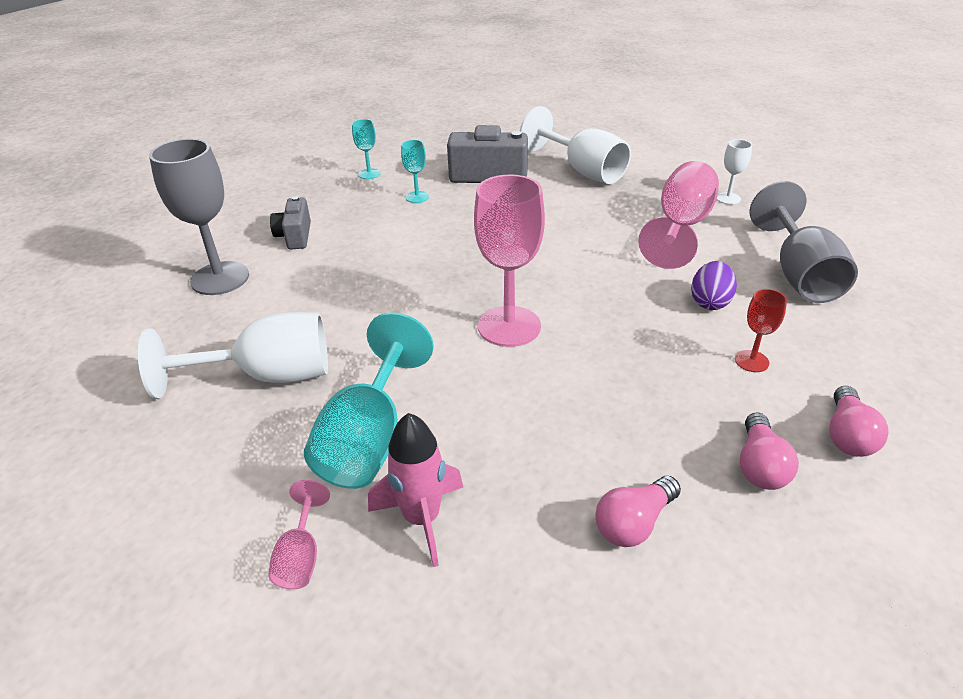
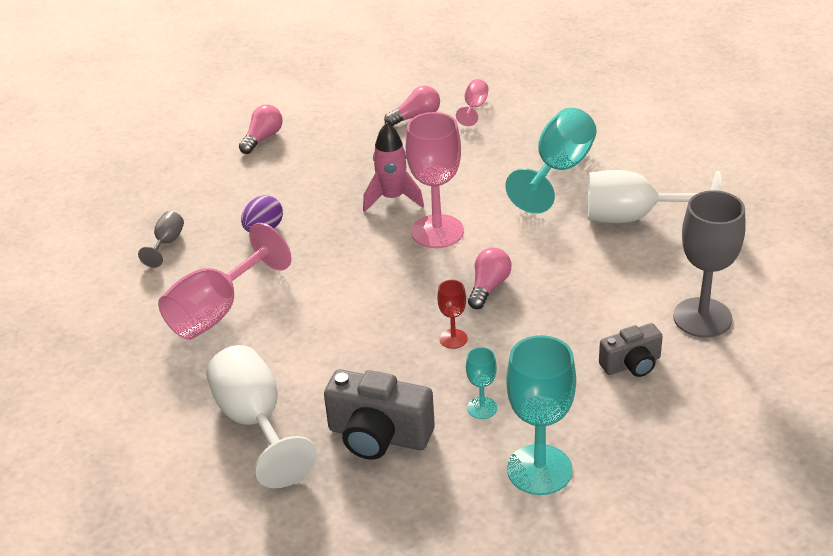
camera: 165 degrees left, 0 degrees up
(295, 236) = (631, 364): grey camera -> grey camera turned 60 degrees clockwise
(301, 556) = (598, 124): pink goblet -> pink goblet (474, 107)
(369, 174) = (539, 470): turquoise goblet -> turquoise goblet, size x2.07
(422, 519) = (531, 131): pink rocket -> pink rocket (393, 198)
(728, 198) = (132, 343): white goblet -> none
(751, 361) = (276, 183): red goblet -> red goblet (453, 339)
(760, 466) = (328, 131): pink light bulb -> pink light bulb (488, 287)
(799, 274) = (167, 243): grey goblet -> grey goblet, size x0.48

